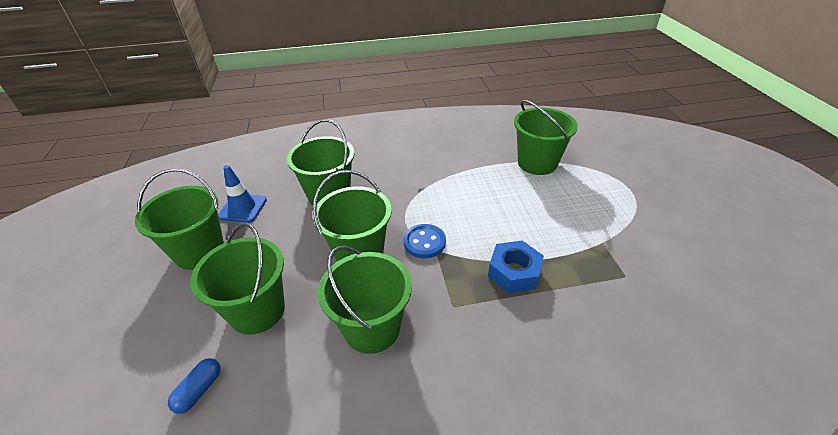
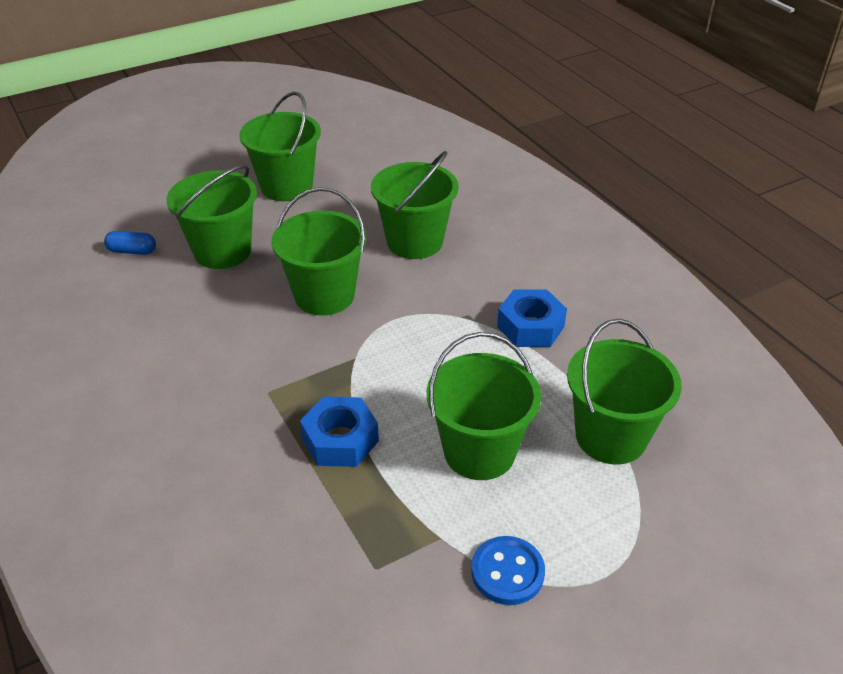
camera: 70 degrees right, 0 degrees up
(243, 208) = (362, 188): blue traffic cone -> none
(372, 328) = (220, 335): green bucket -> green bucket (479, 451)
(424, 242) = (364, 345): blue button -> blue button (507, 572)
(441, 168) = (530, 326): none -> blue nut

